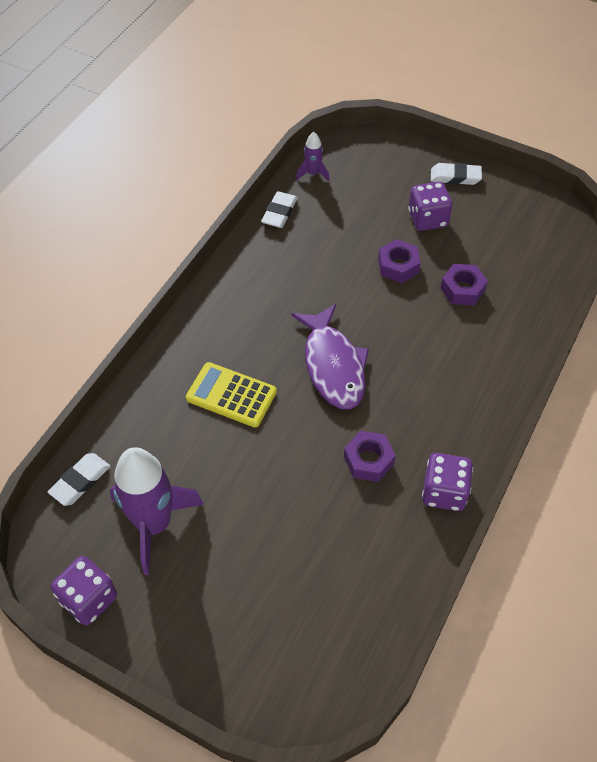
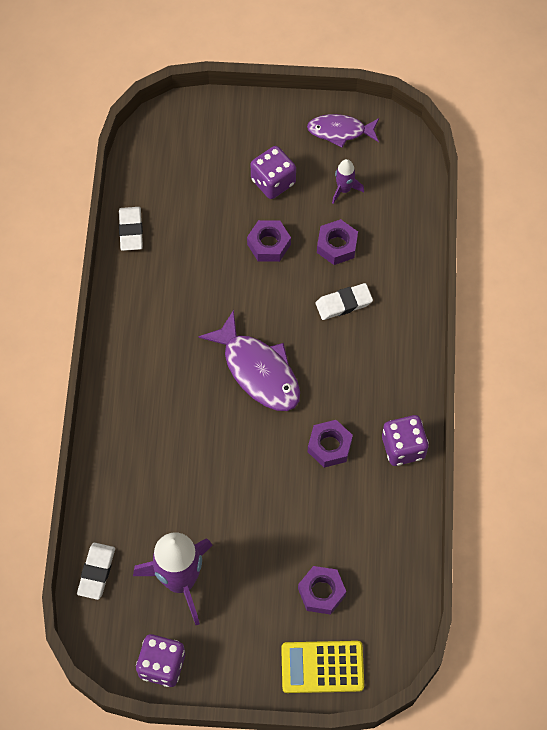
camera: 25 degrees left, 10 degrees up
(231, 395) = (183, 437): yellow calculator -> yellow calculator (322, 667)
(289, 599) = (321, 592): none -> purple nut
(313, 173) = (140, 173): purple rocket -> purple rocket (344, 189)
(455, 177) = (278, 123): white eraser -> white eraser (344, 303)
(510, 201) = (340, 131): none -> purple fish

